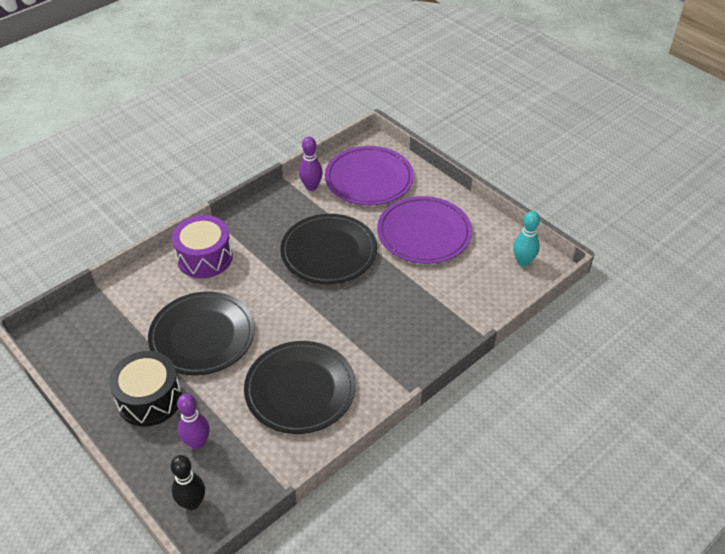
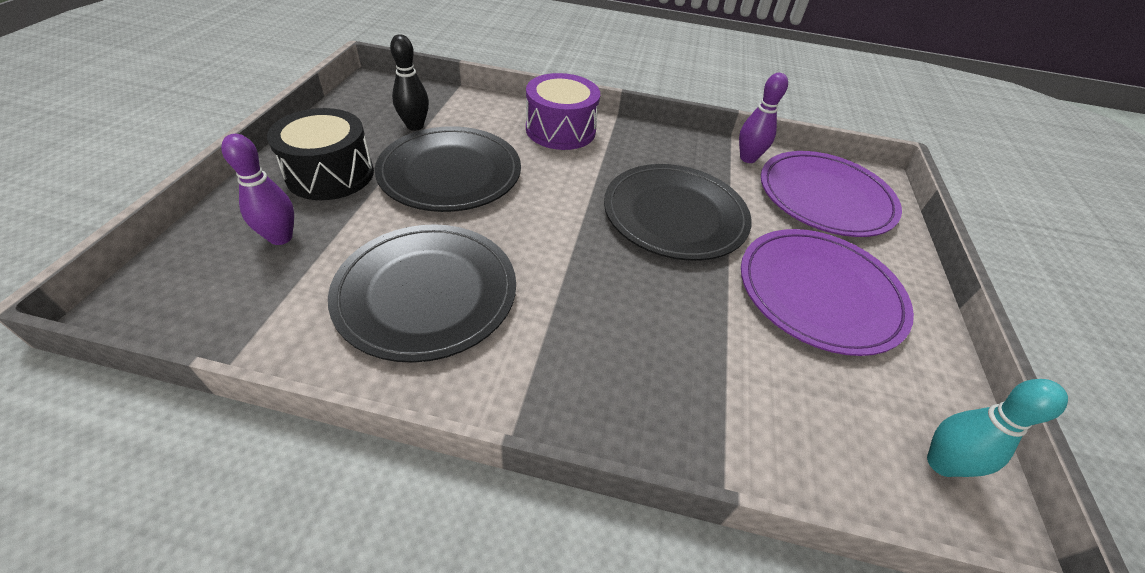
camera: 50 degrees right, 0 degrees up
(192, 503) = (174, 276): black bowling pin -> black bowling pin (415, 126)

